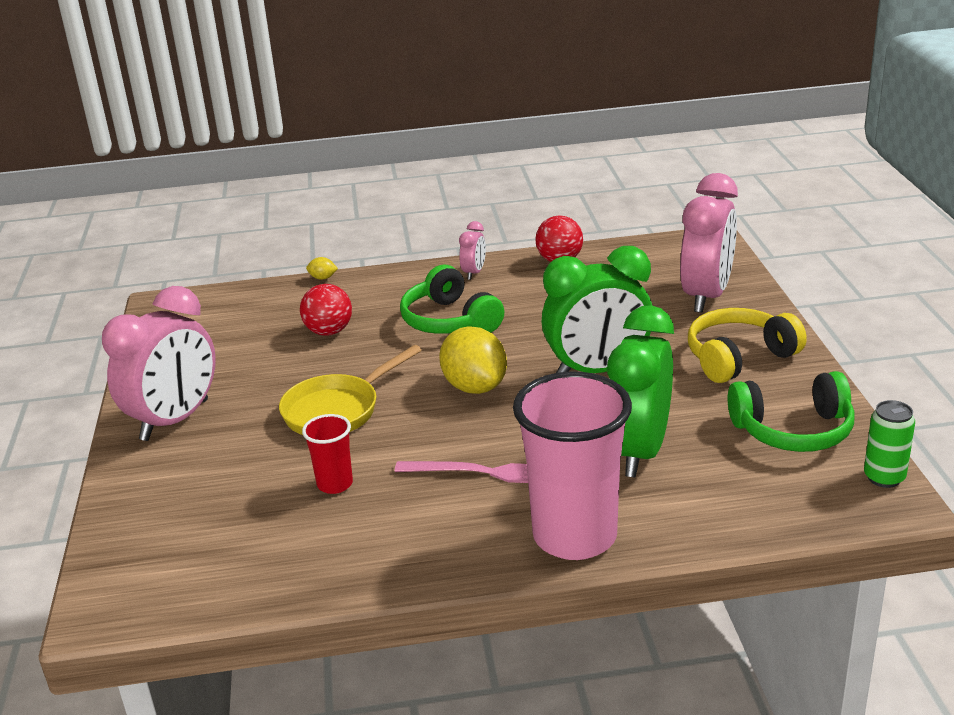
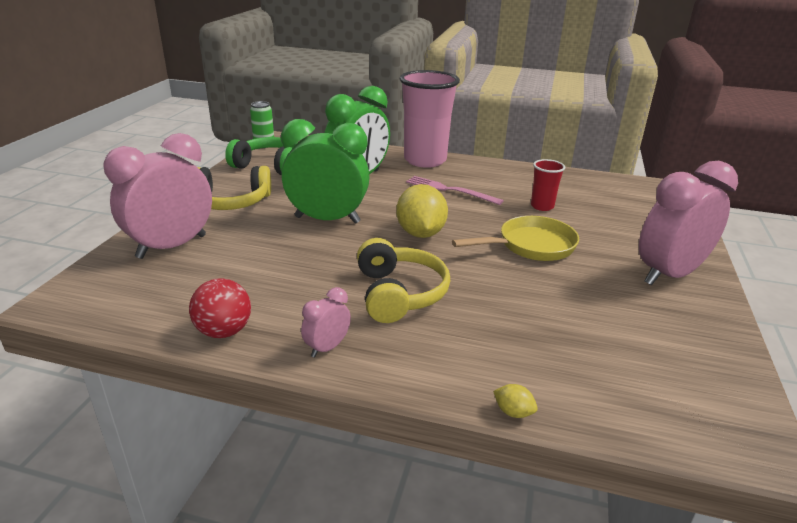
camera: 160 degrees left, 0 degrees up
(329, 331) = (522, 320): red ball -> none
(450, 321) = (399, 294): green headphones -> yellow headphones

